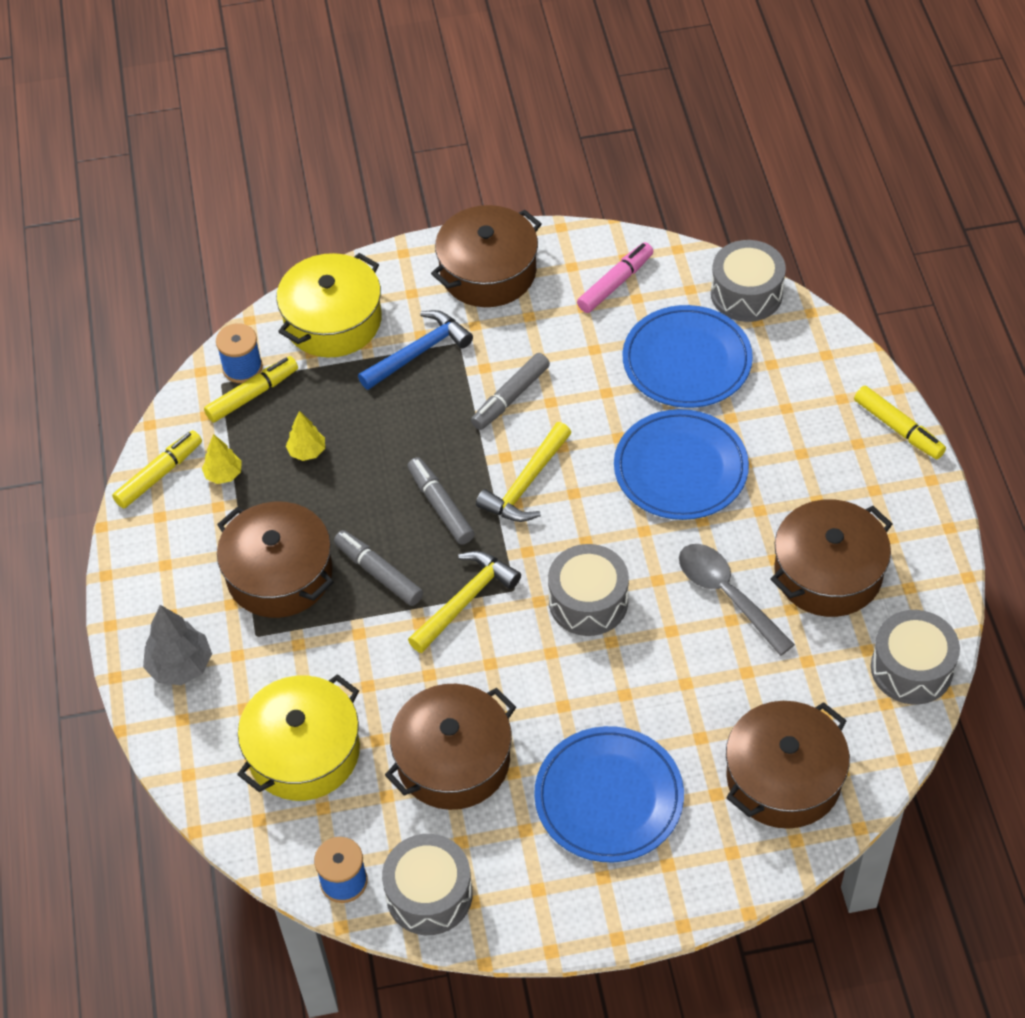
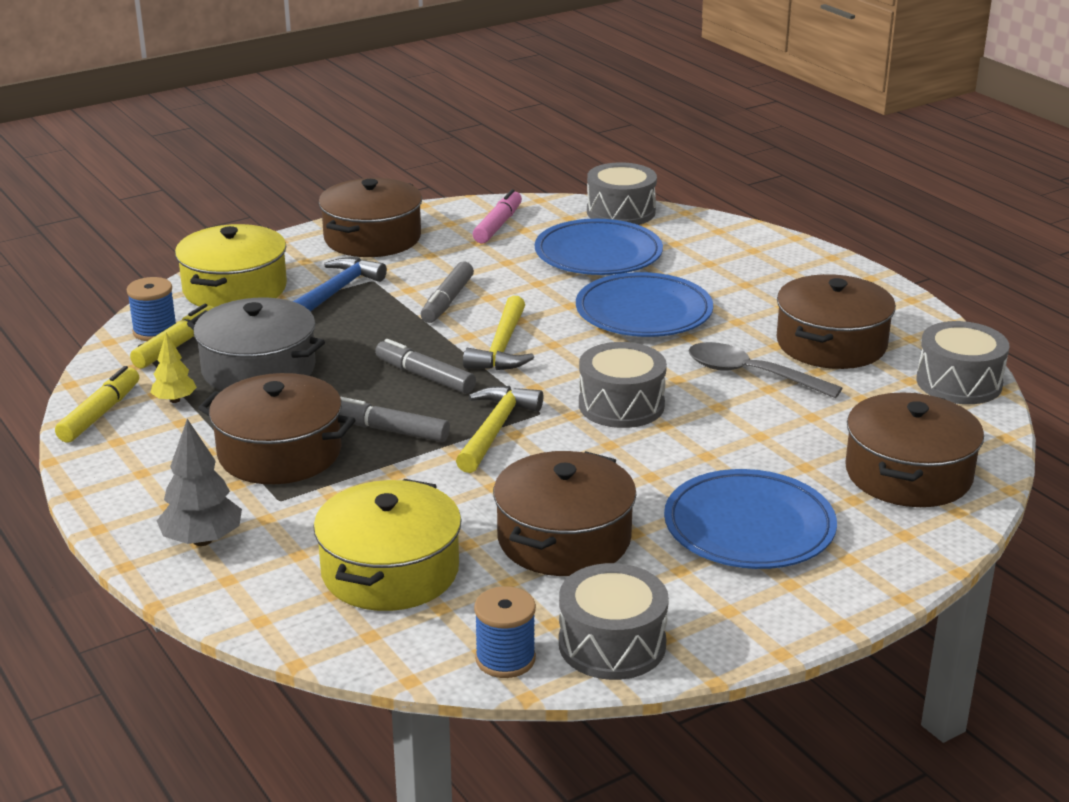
camera: 25 degrees left, 25 degrees down
(307, 451) = (259, 369): yellow tree -> grey pot
(898, 428) = (816, 257): yellow marker -> none

